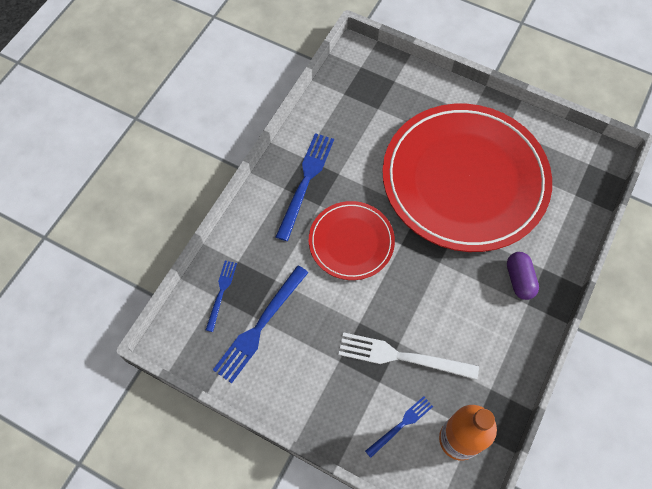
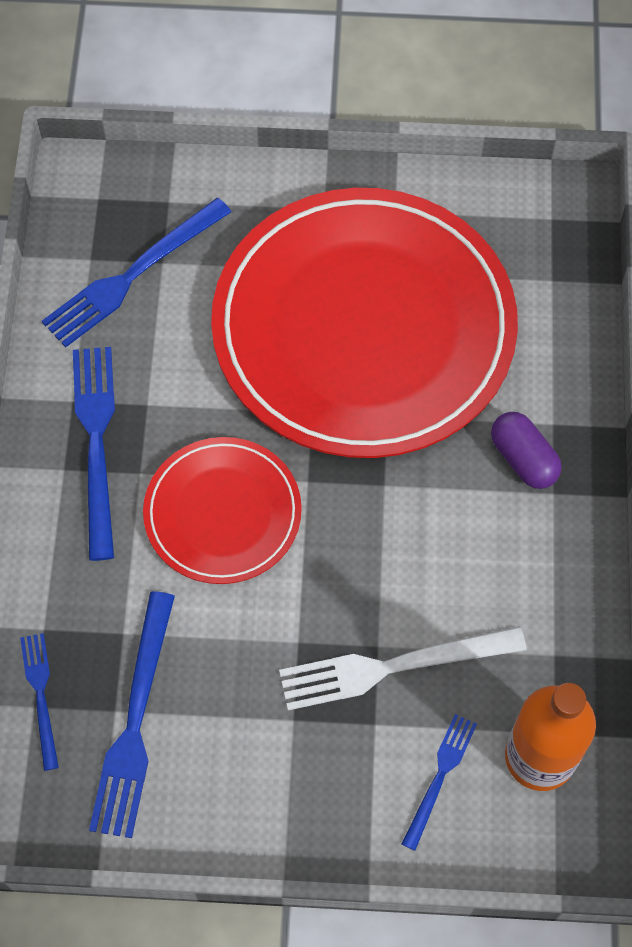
camera: 25 degrees left, 0 degrees up
(360, 109) = (132, 275): none -> blue fork

